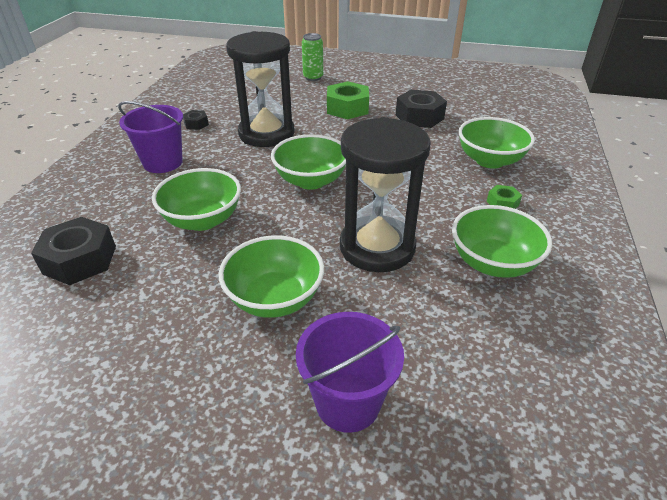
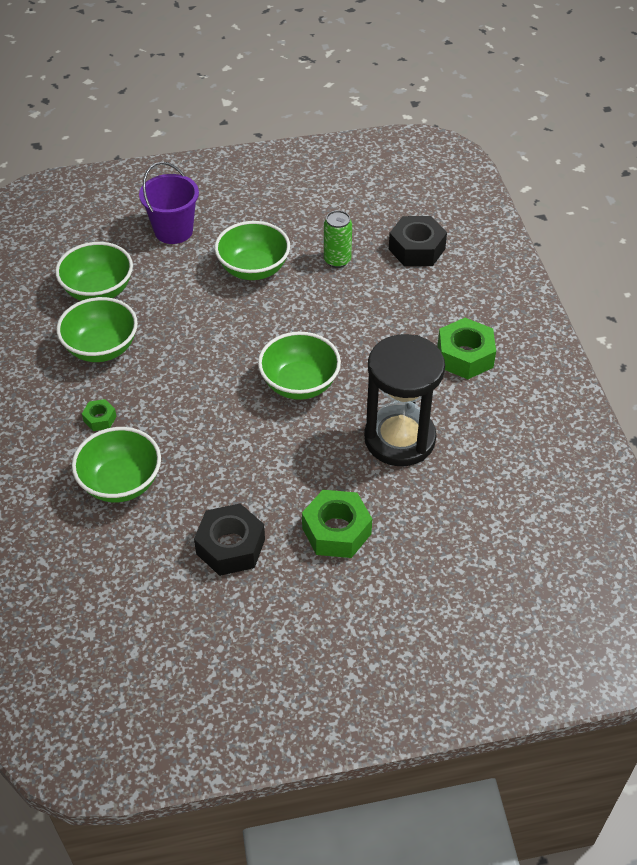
camera: 155 degrees right, 10 degrees up
(163, 162) = (465, 356): purple bucket -> green nut
(196, 124) = (495, 426): black nut -> none
(203, 220) = (361, 309): green bowl -> green bowl (98, 290)
(313, 77) = (439, 601): green can -> green can (337, 260)
(377, 247) = (200, 332): black hourglass -> none

